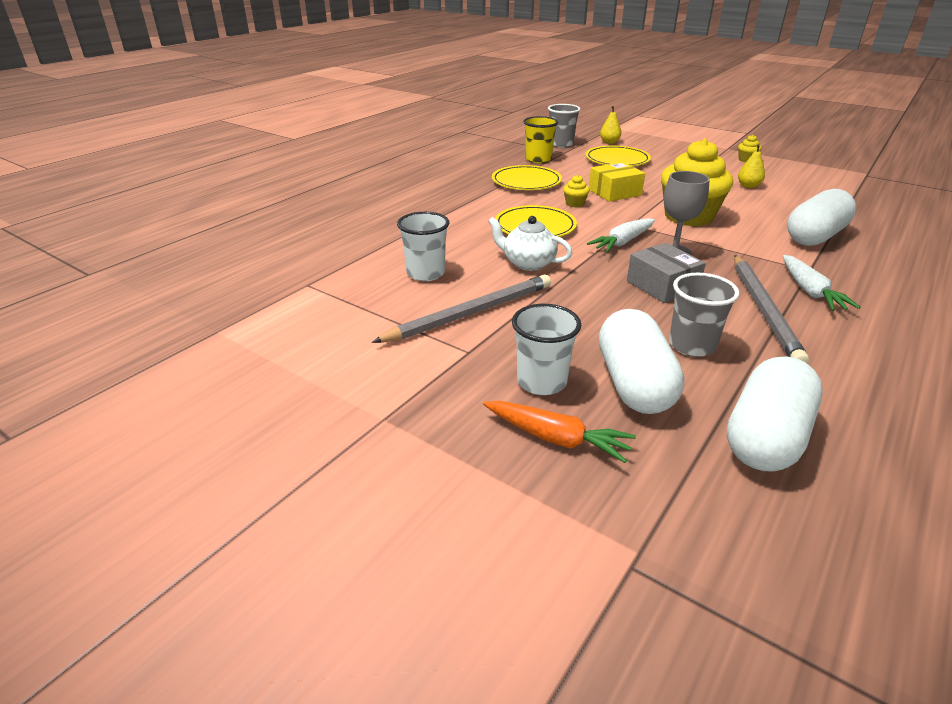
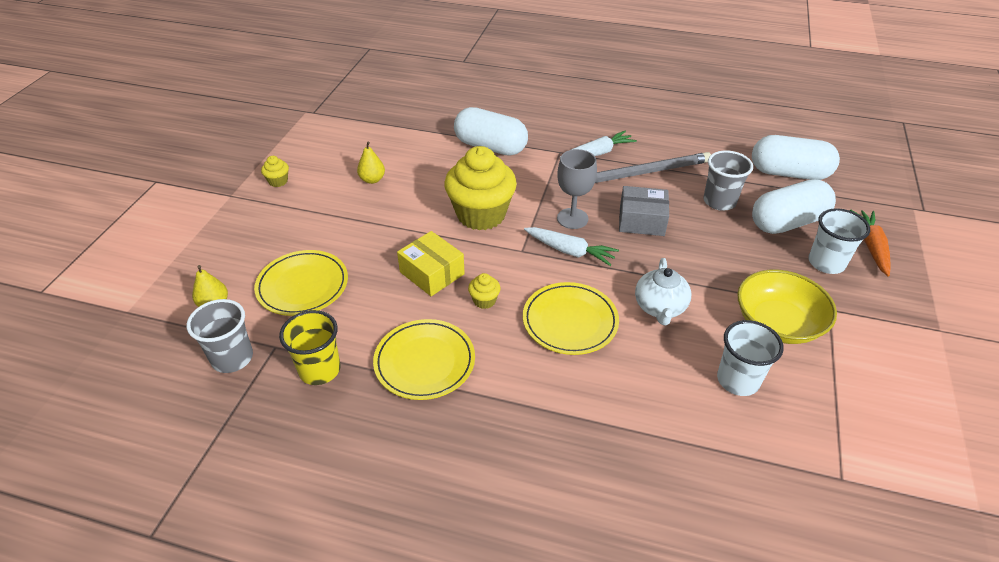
camera: 110 degrees left, 10 degrees up
(471, 313) = (777, 323): grey pencil -> yellow bowl
(662, 285) = (641, 220): grey box -> grey box turned 60 degrees clockwise

